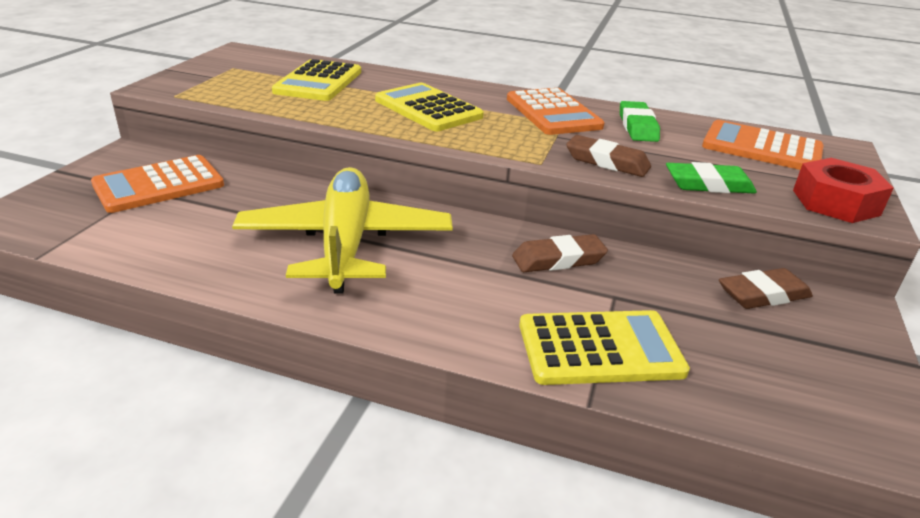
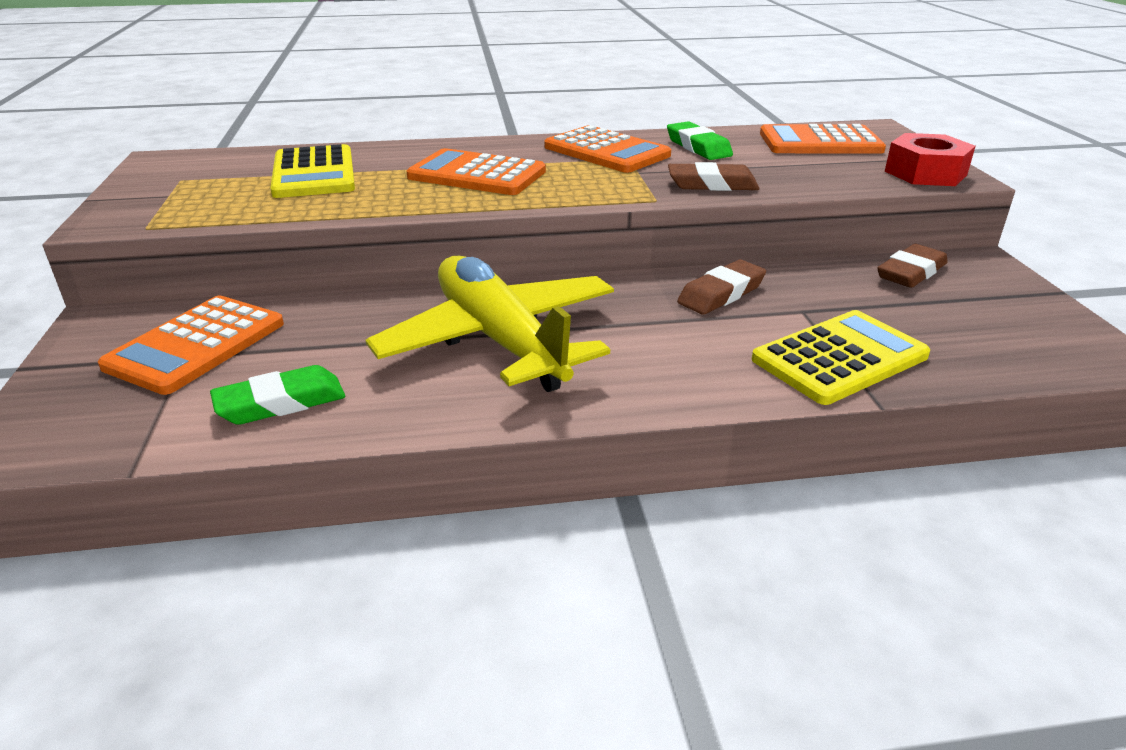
camera: 25 degrees left, 0 degrees up
(428, 108) = (477, 174): yellow calculator -> orange calculator
(708, 185) = (818, 183): green eraser -> green eraser (281, 403)

